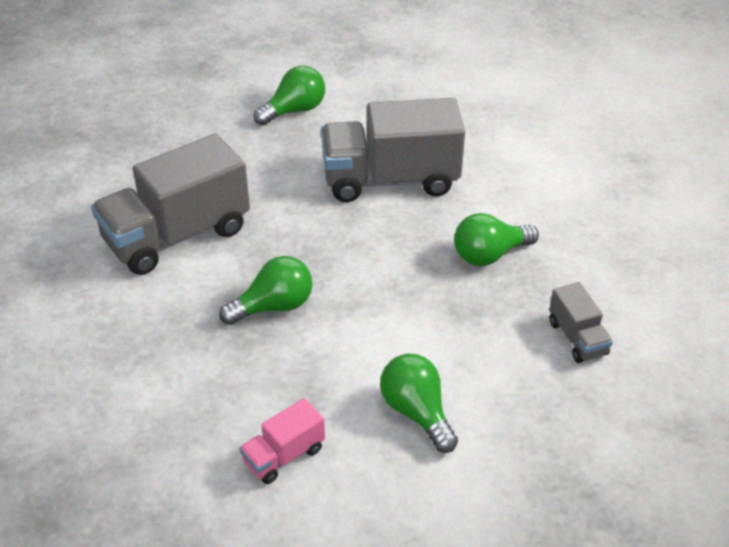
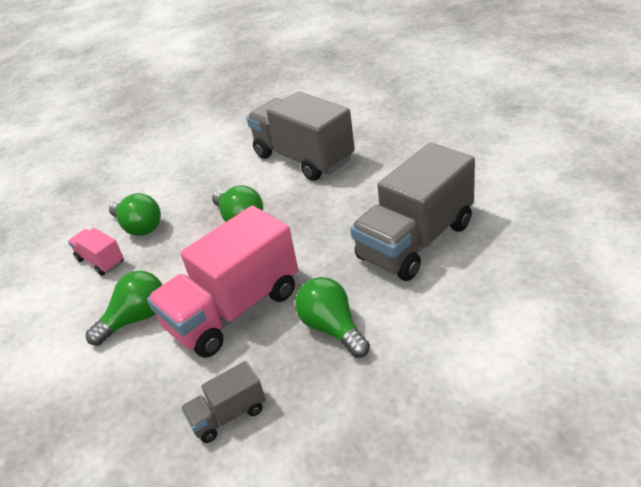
camera: 85 degrees right, 5 degrees down
(294, 110) = (485, 165): green light bulb -> green light bulb (139, 227)
(390, 180) = (416, 241): grey truck -> grey truck turned 120 degrees counterclockwise
(436, 324) = (234, 310): none -> pink truck

